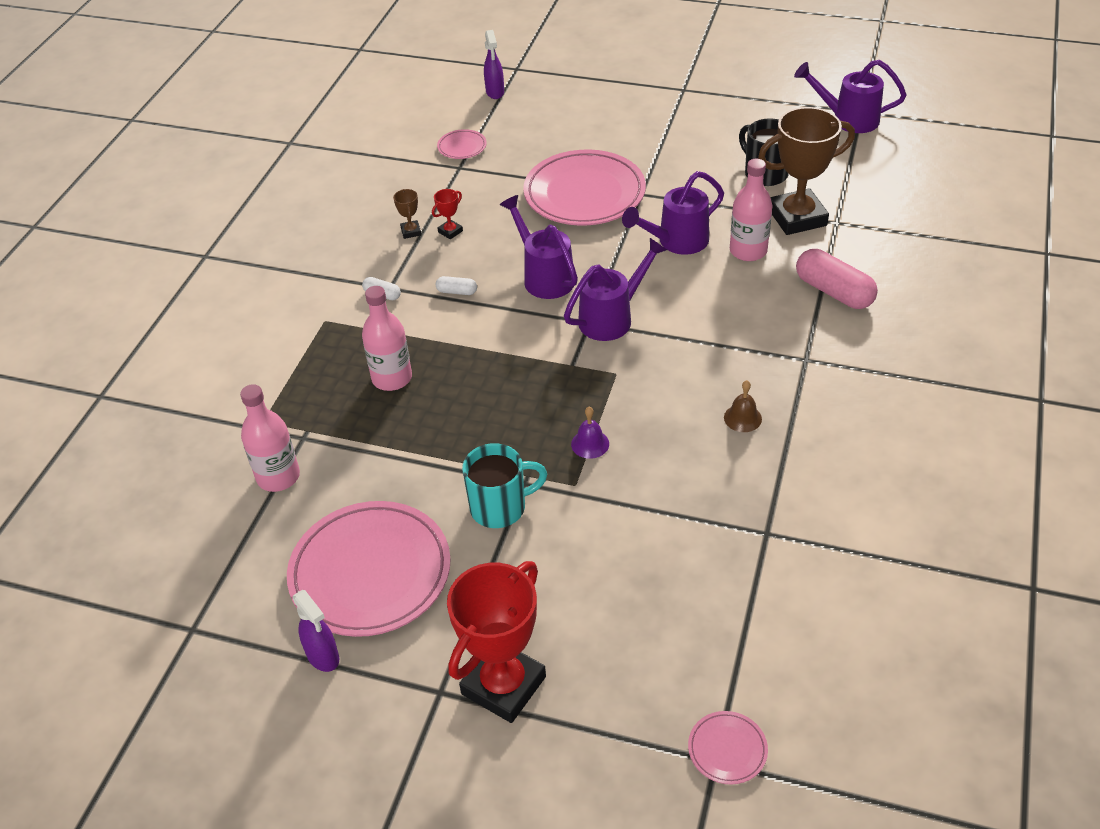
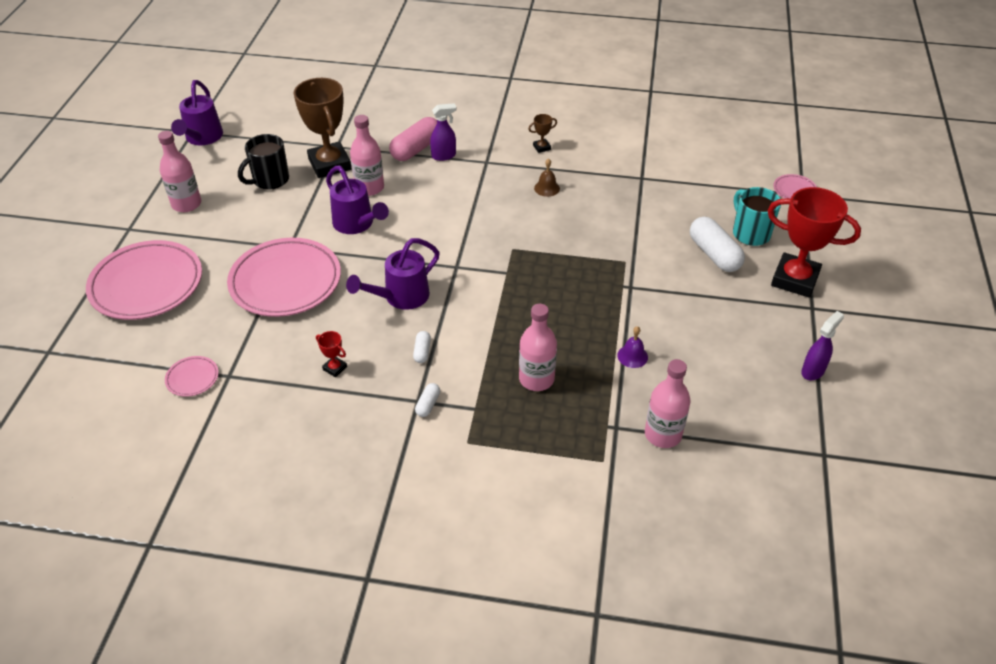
camera: 100 degrees left, 0 degrees up
(370, 573) = (736, 358): pink plate -> pink plate (147, 285)
(411, 231) = (333, 398): brown trophy -> brown trophy (541, 147)
(495, 92) = (92, 364): purple spray bottle -> purple spray bottle (444, 156)
(500, 507) = (656, 297): turquoise mug -> turquoise mug (750, 233)
(575, 591) = (714, 254): none -> white capsule
(590, 444) = (585, 257): purple bell -> purple bell (632, 356)
(611, 318) = (451, 255): purple watering can -> none
(722, 120) = (186, 204): none -> pink bottle

